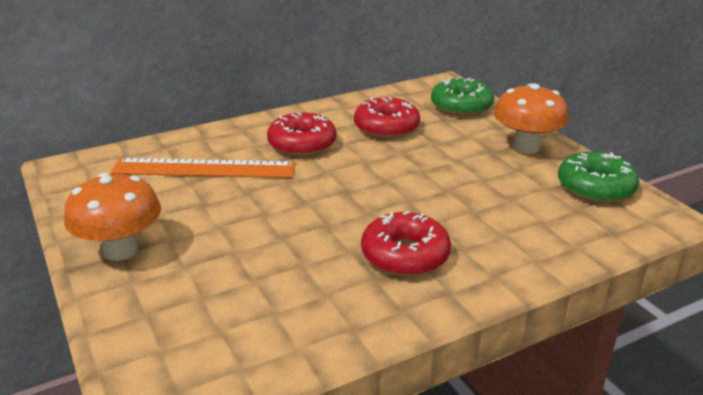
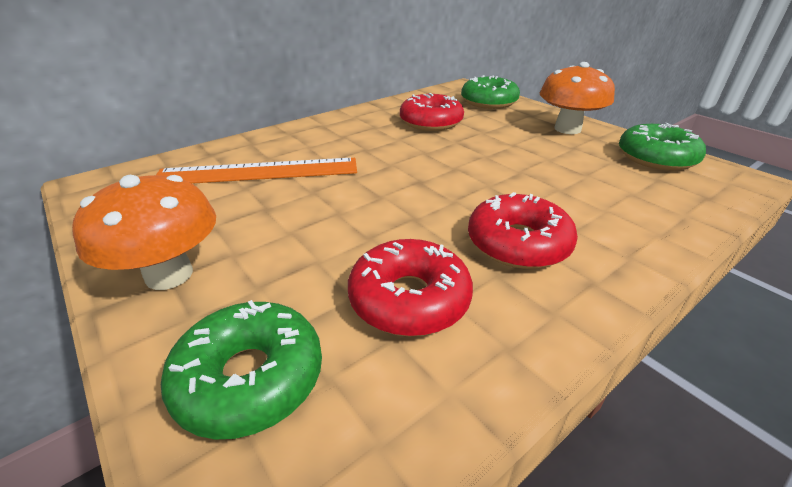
camera: 10 degrees left, 5 degrees up
(168, 323) = (250, 378): none -> green donut
(302, 144) = (355, 142): red donut -> red donut (409, 299)

